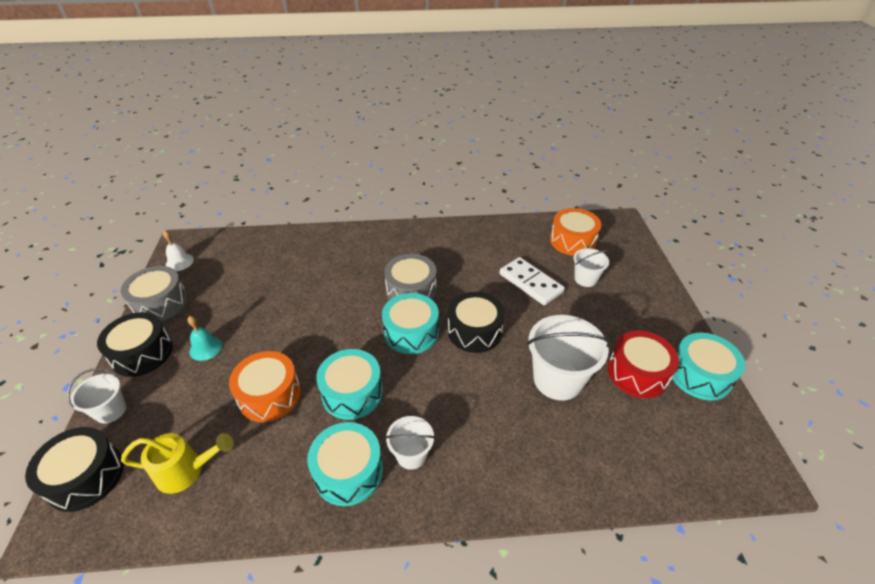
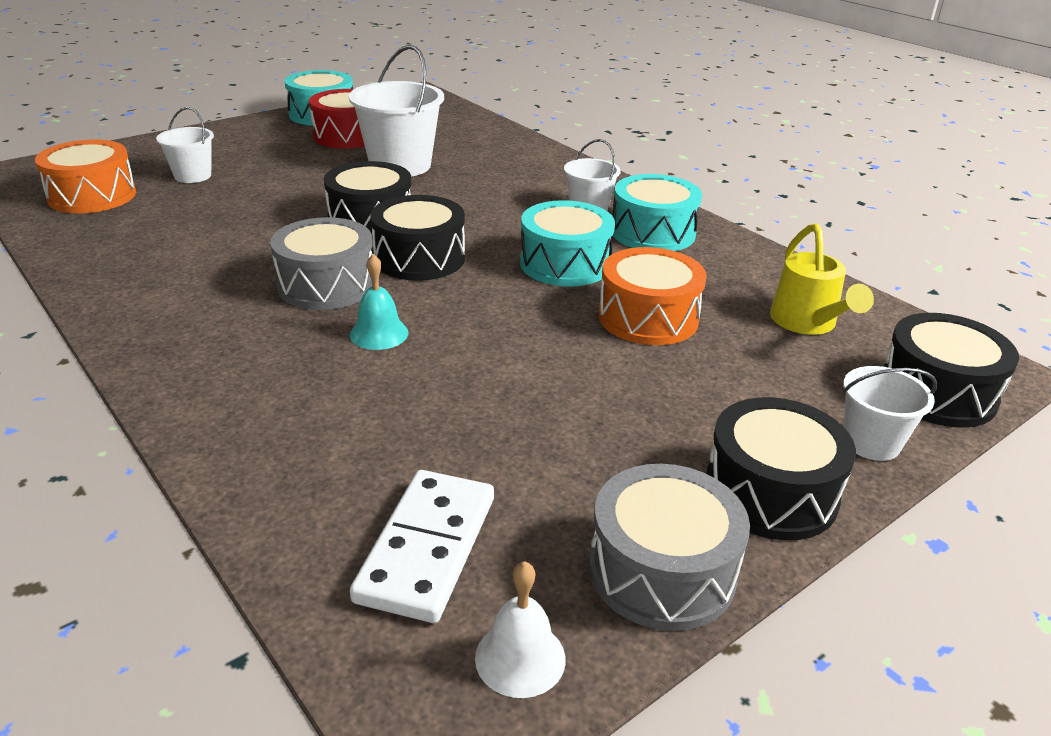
camera: 125 degrees left, 10 degrees down
(186, 471) = (807, 323): yellow watering can -> yellow watering can turned 150 degrees counterclockwise
(205, 348) = (664, 422): turquoise bell -> turquoise bell (379, 333)
(411, 332) = (419, 258): turquoise drum -> black drum
(530, 283) = (230, 205): white domino -> white domino (426, 548)

